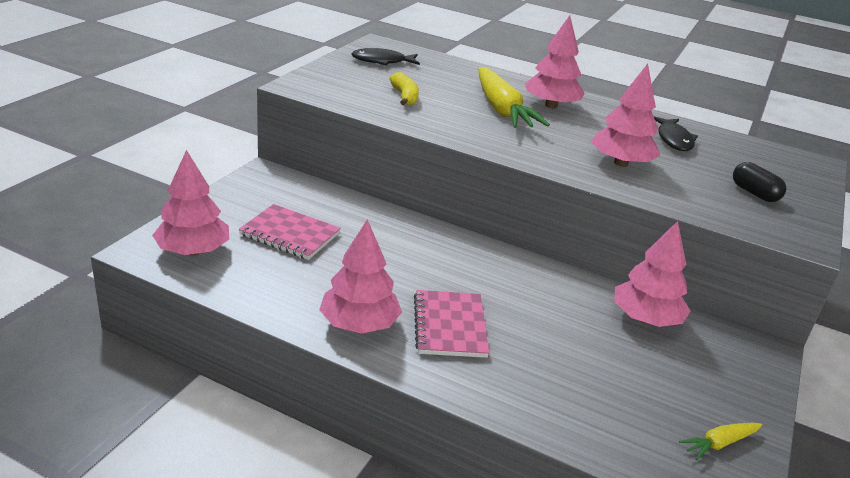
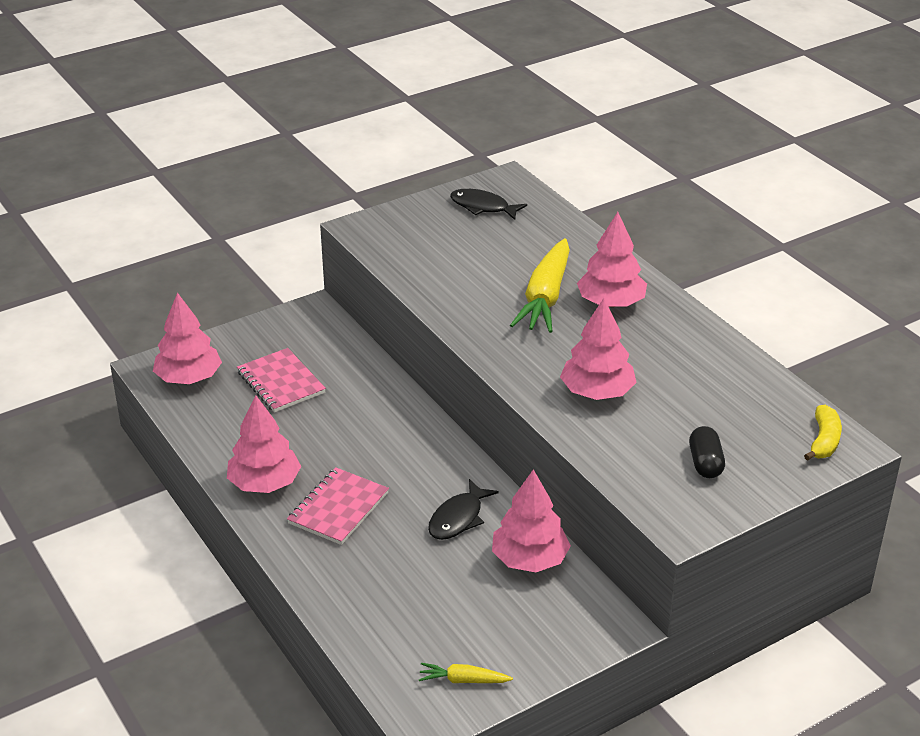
camera: 35 degrees right, 5 degrees up
(405, 97) = (456, 261): yellow banana -> yellow banana (824, 441)
(674, 140) = (703, 378): black fish -> black fish (458, 518)

